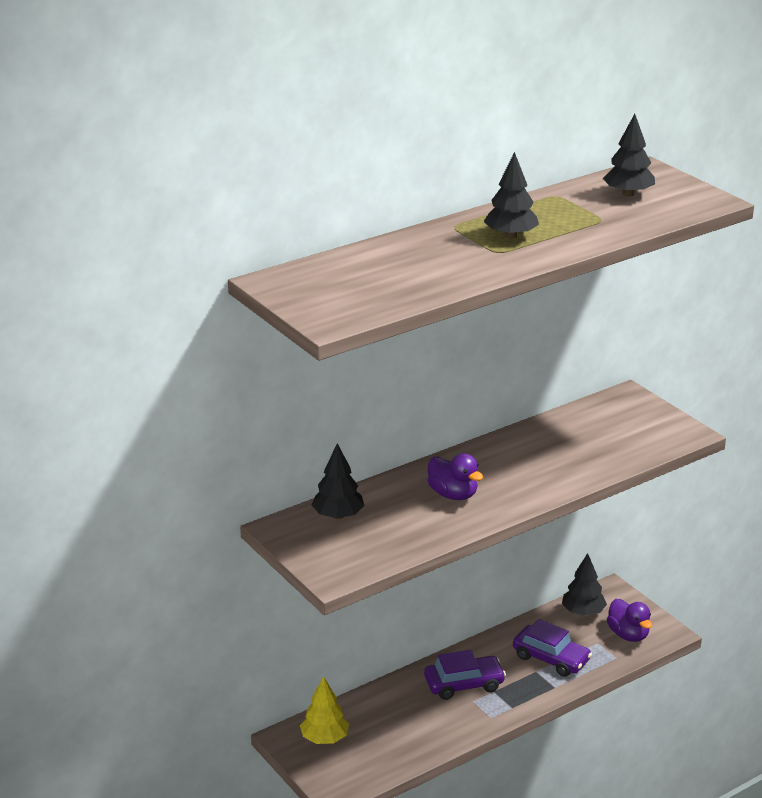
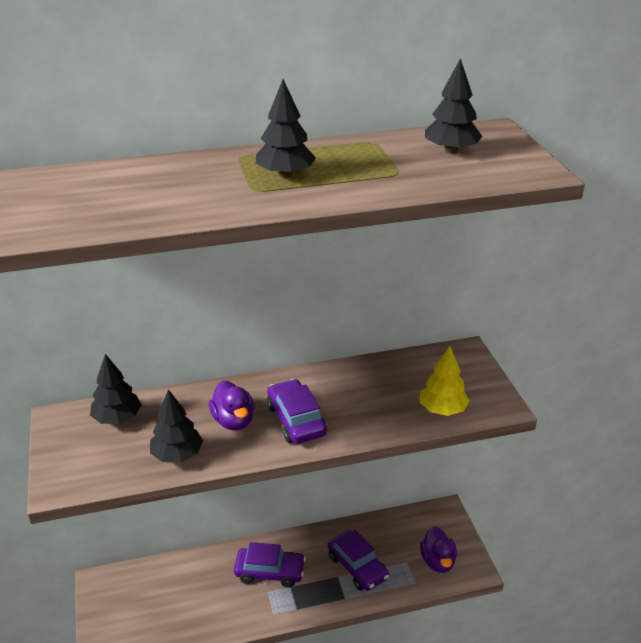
camera: 20 degrees right, 5 degrees up
(324, 738) = (126, 593): yellow tree -> yellow tree (442, 410)
(511, 482) = (296, 420): none -> purple car
(583, 612) = (409, 527): black tree -> black tree (177, 455)

